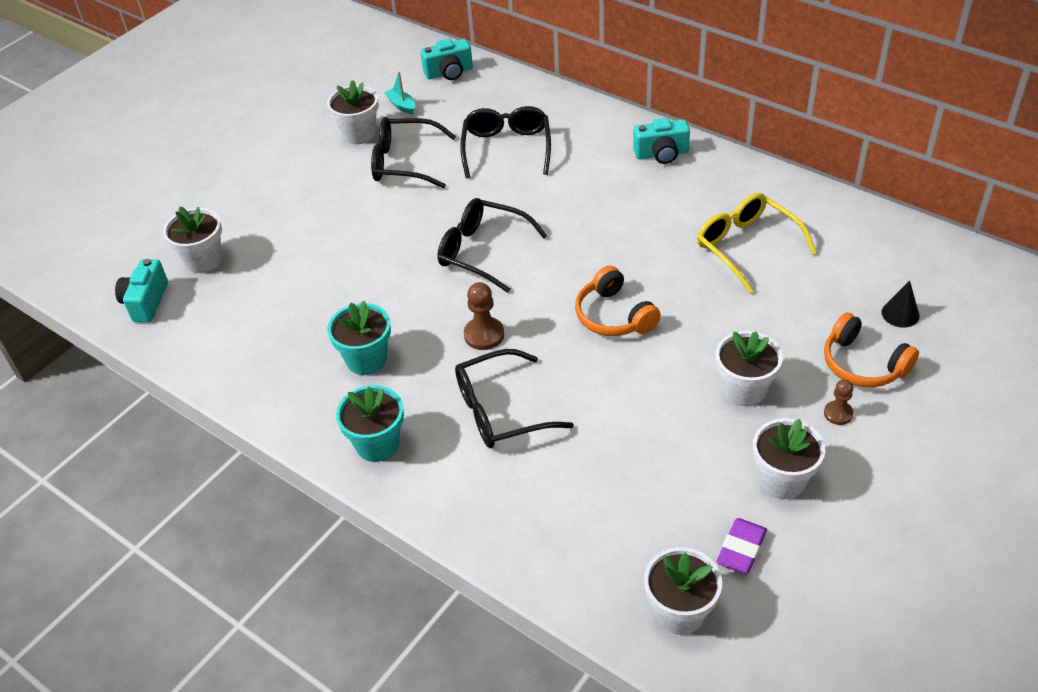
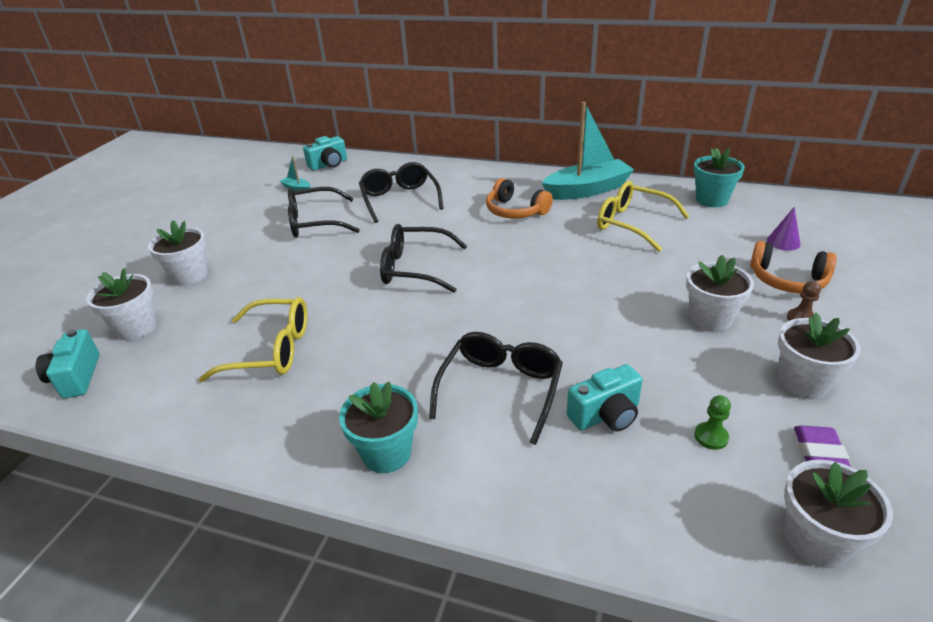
camera: 20 degrees left, 10 degrees down
(315, 316) = (272, 350): none -> yellow glasses
(359, 134) = (266, 211): white flower pot -> white flower pot (190, 276)
(366, 359) = (341, 375): turquoise flower pot -> turquoise flower pot (711, 200)
(484, 335) = (450, 329): brown pawn -> none
(500, 411) = (501, 389): black glasses -> black glasses turned 150 degrees clockwise
(614, 315) = (559, 290): orange headphones -> orange headphones (515, 211)
(657, 506) = (711, 437): none -> green pawn
(661, 154) = (526, 182): turquoise camera -> turquoise camera (606, 415)
(726, 183) = (587, 190): none -> turquoise boat
(900, 314) = (783, 242): black cone -> purple cone

